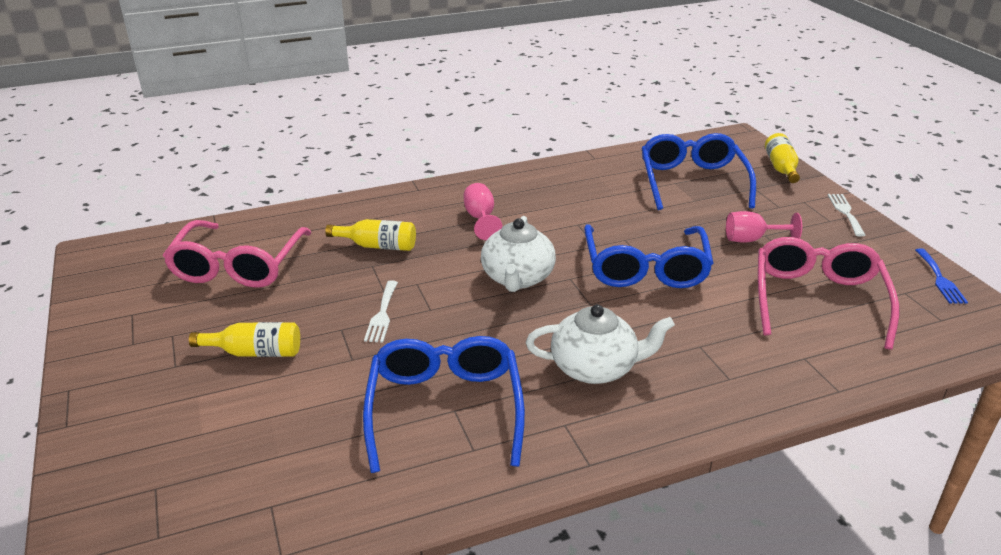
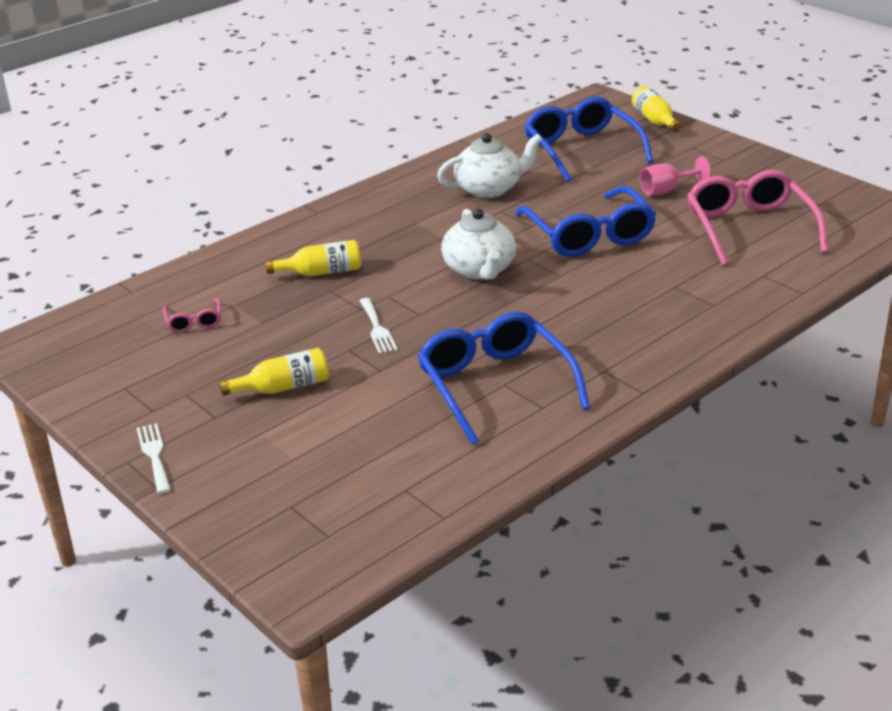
camera: 20 degrees left, 0 degrees up
(238, 266) = (194, 322): pink glasses -> pink glasses, size x0.44
(480, 219) = (404, 226): pink goblet -> none
(595, 368) = (600, 324): white teapot -> white teapot (489, 188)
(845, 212) = (733, 149): white fork -> white fork (154, 455)
(940, 279) = (837, 189): blue fork -> none

